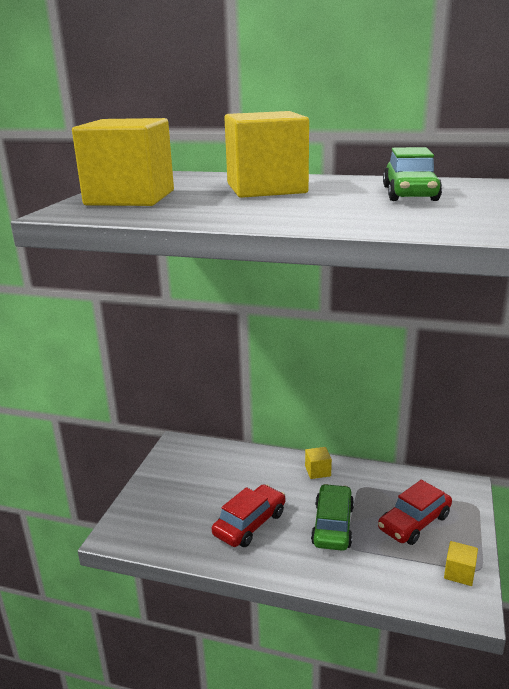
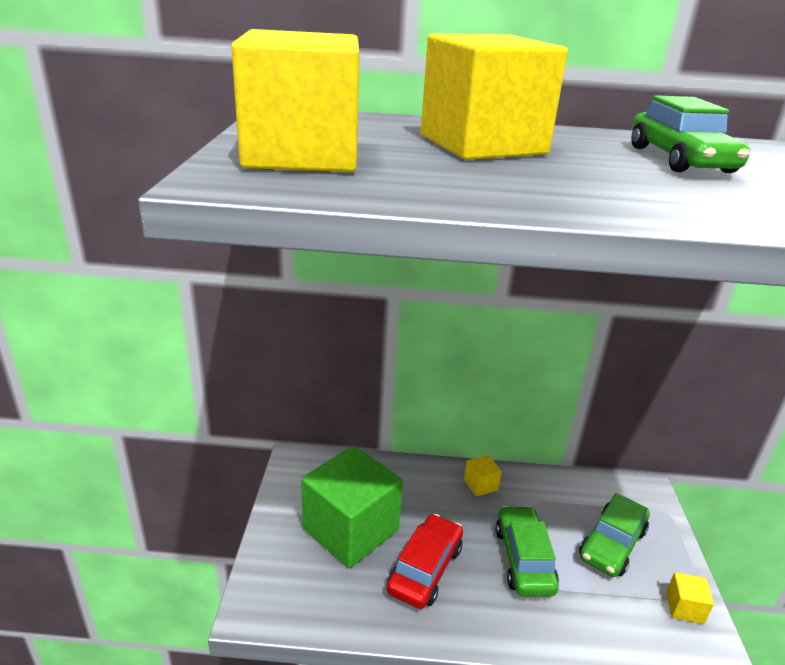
camera: 15 degrees left, 5 degrees up
(202, 492) = (351, 529): none -> green cube
(414, 522) = (612, 544): red car -> green car

